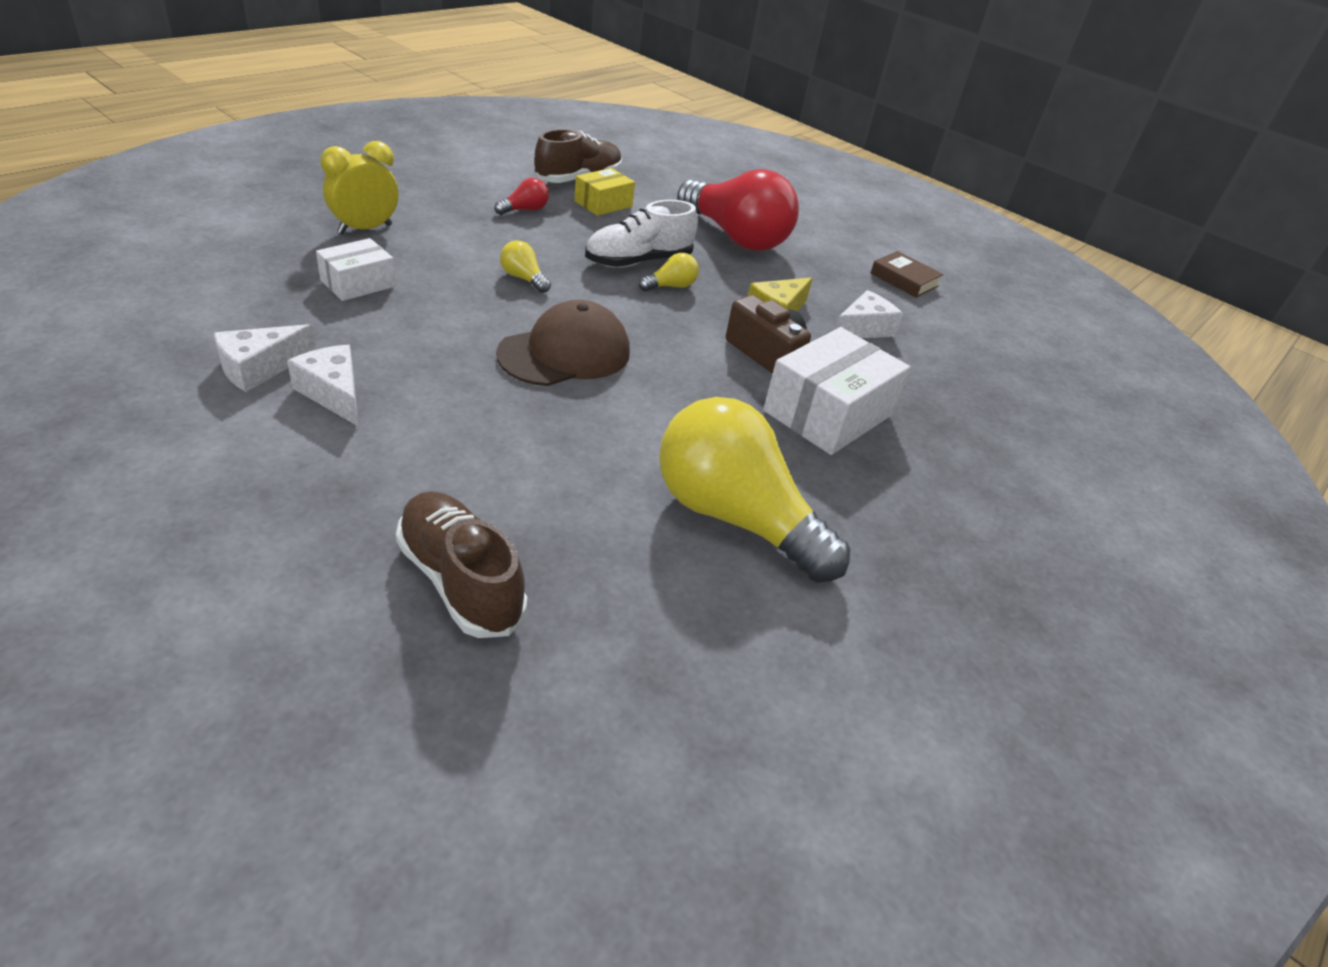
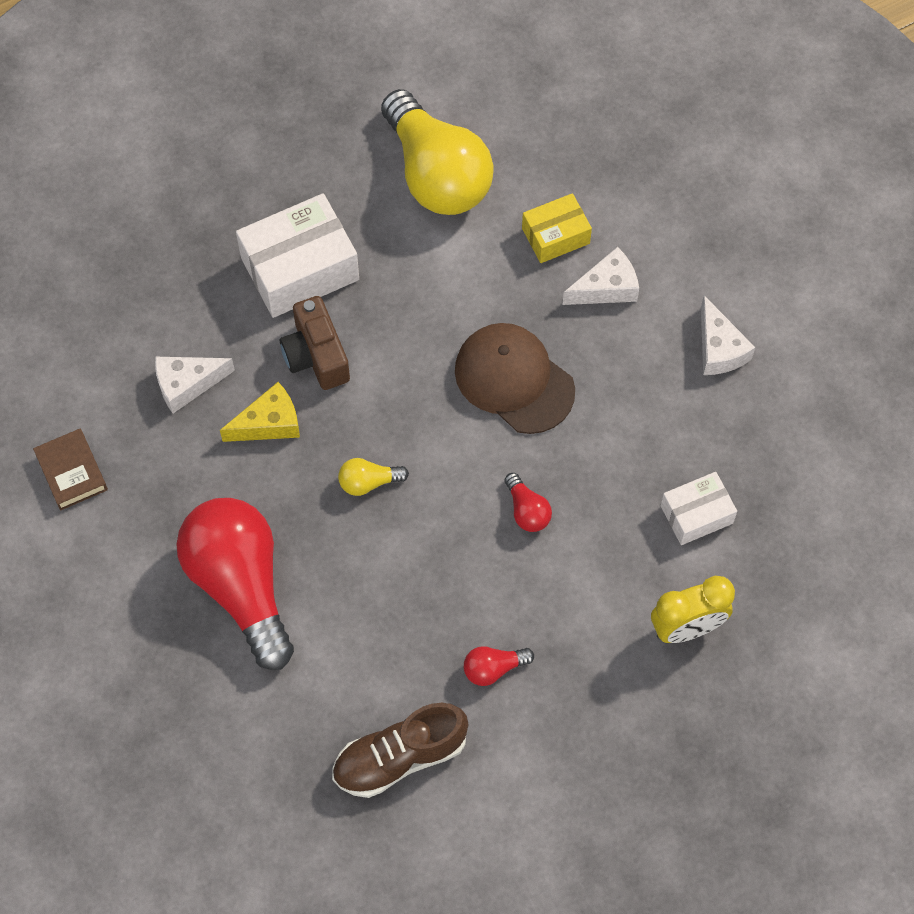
camera: 155 degrees left, 25 degrees up
(259, 368) = (778, 389): white cheese -> white cheese (606, 288)
(460, 580) = (640, 156): brown shoe -> none
(523, 278) = (527, 510): yellow light bulb -> red light bulb
(565, 353) = (514, 380): brown cap -> brown cap turned 60 degrees clockwise
(603, 204) = (386, 682): yellow box -> yellow box (555, 236)
(638, 261) = (388, 536): white shoe -> none

